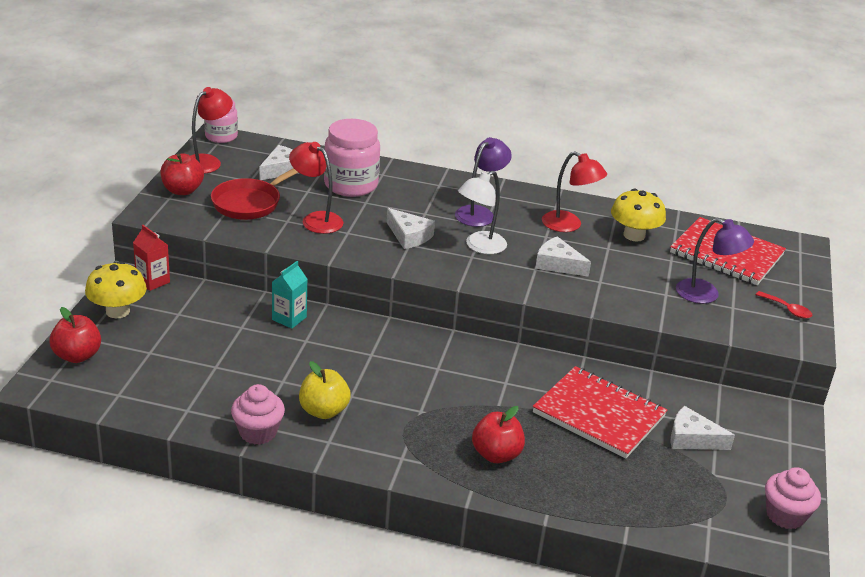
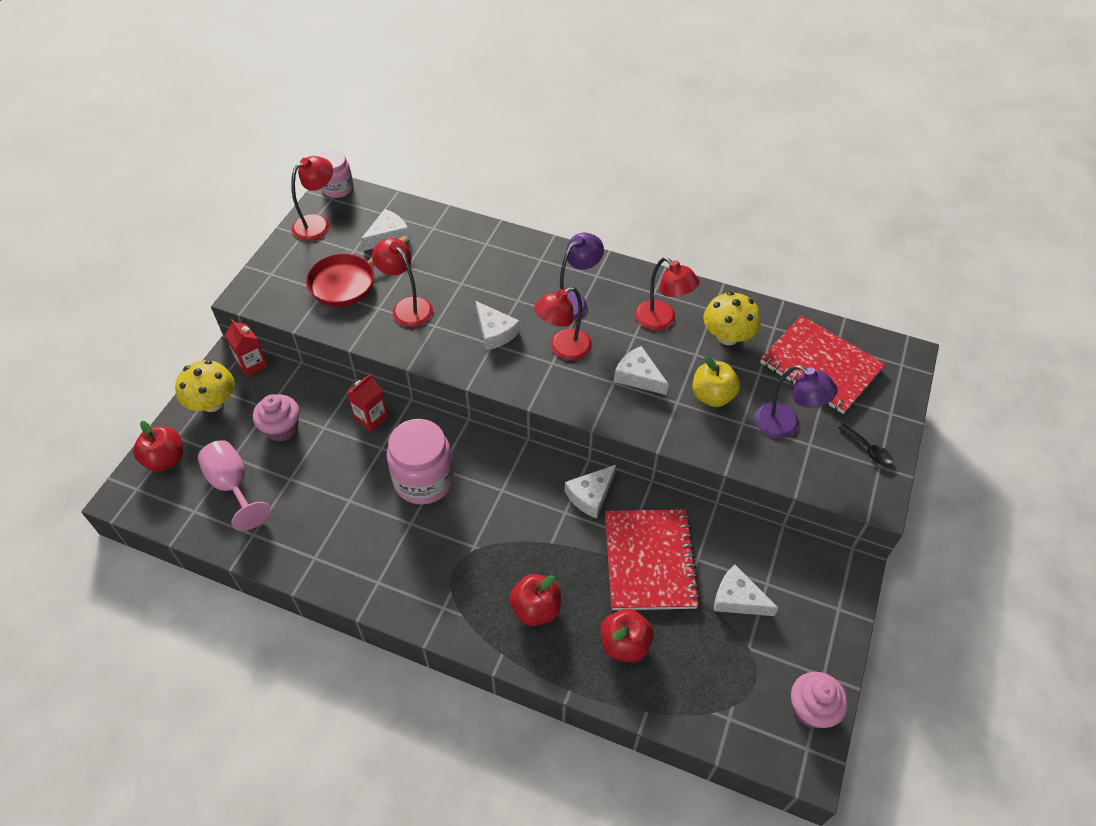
camera: 10 degrees right, 20 degrees up
(156, 373) = (233, 486): none -> pink goblet
(182, 190) = (285, 264): red apple -> red apple (624, 644)
(258, 432) = (313, 566): pink cupcake -> pink cupcake (282, 428)
(289, 318) = (371, 418): turquoise carton -> red carton
(323, 411) = (380, 542): yellow apple -> yellow apple (712, 396)
(351, 185) = (451, 258): pink jar -> pink jar (424, 480)
(479, 246) = (563, 349): white lamp -> red lamp
(528, 369) = (591, 495): none -> white cheese
(599, 415) = (649, 561): red notebook -> red notebook turned 45 degrees clockwise
(787, 309) = (868, 450): red spoon -> black spoon

